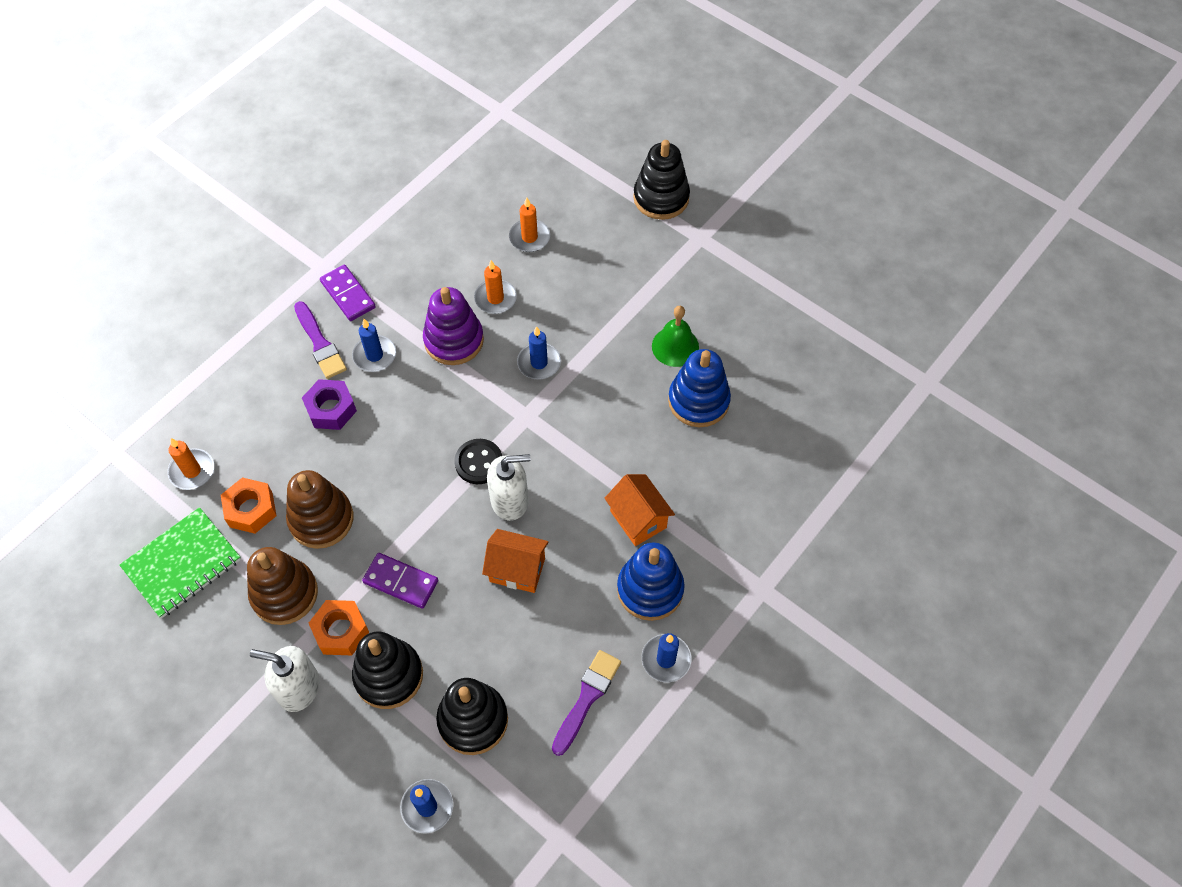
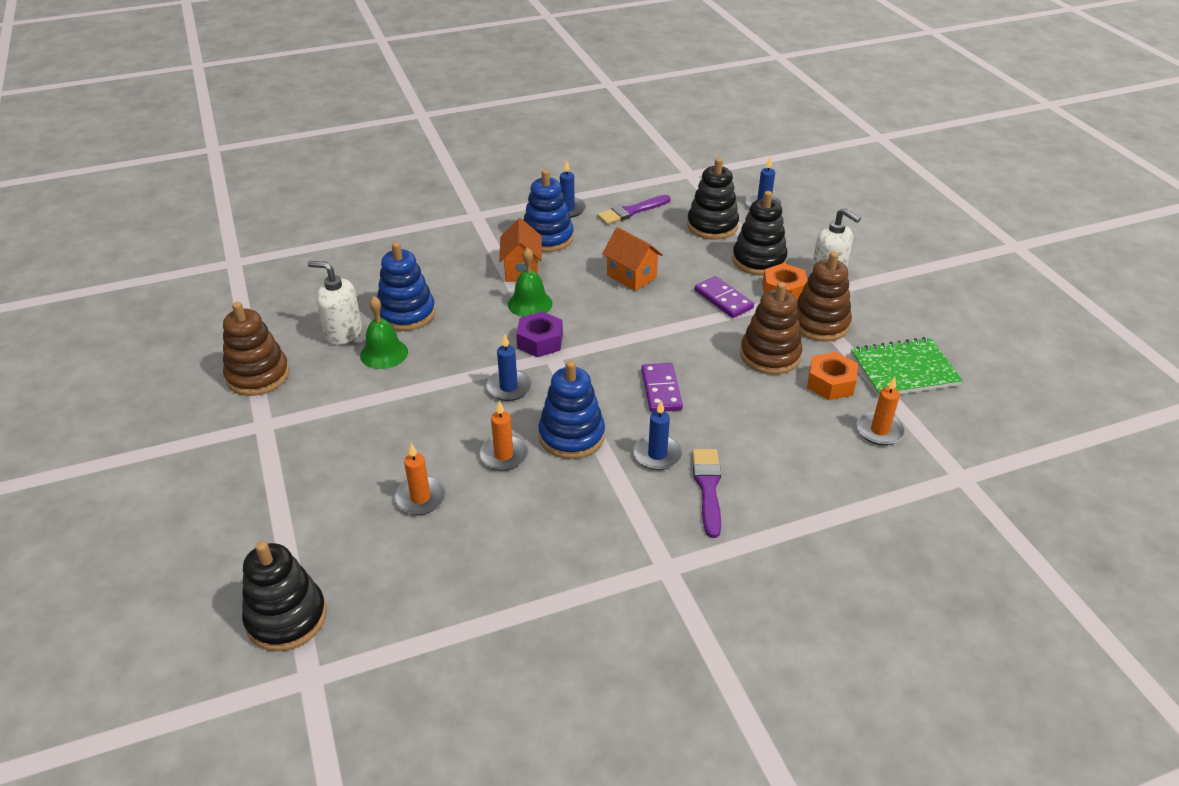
camera: 150 degrees left, 20 degrees down
(331, 409) = (724, 427): purple nut -> purple nut (540, 341)
(348, 294) = (652, 524): purple domino -> purple domino (661, 390)
(454, 340) = (571, 436): purple stacking toy -> blue stacking toy
(479, 462) = (615, 342): black button -> none
(510, 500) = (607, 312): white soap dispenser -> white soap dispenser (343, 333)
(594, 473) = (530, 303): none -> green bell
(661, 198) = (254, 477): black stacking toy -> black stacking toy (286, 618)
(754, 275) = (258, 376): none -> brown stacking toy

